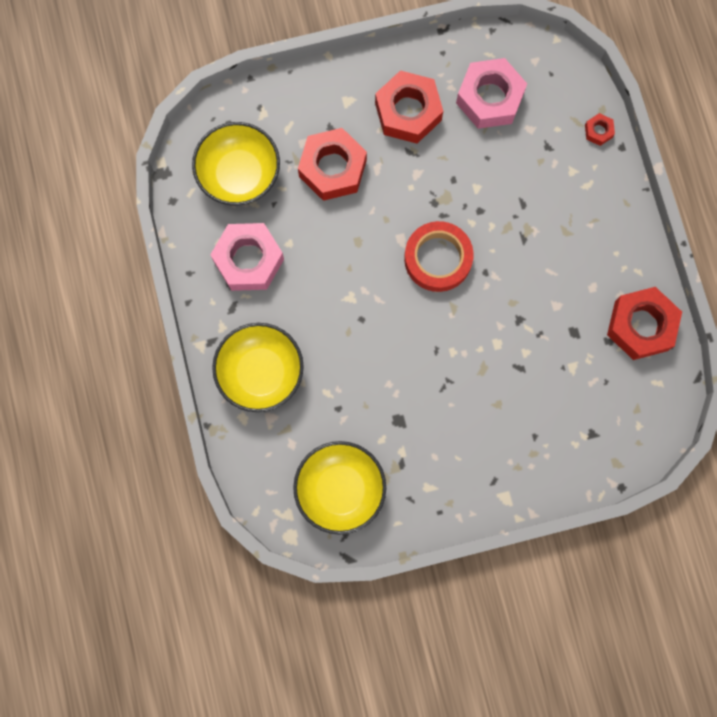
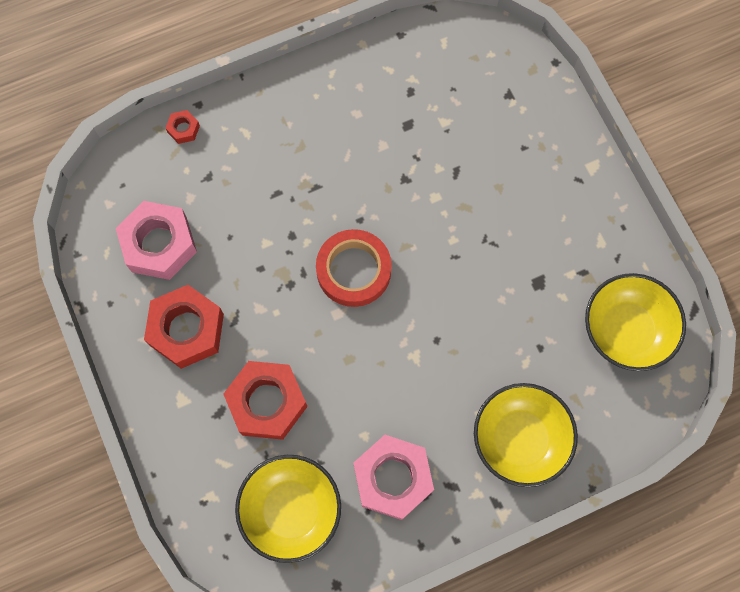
camera: 100 degrees left, 5 degrees down
(641, 326) = (389, 63): red nut -> none

